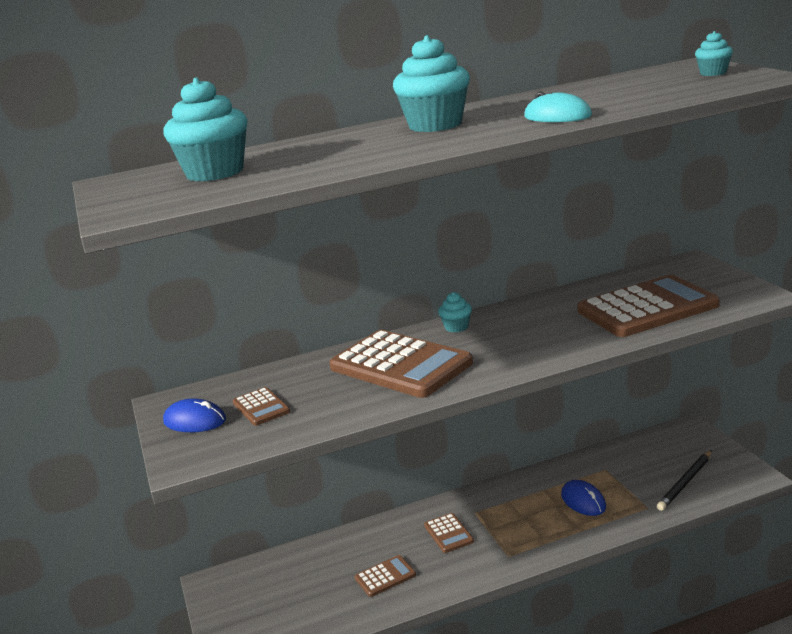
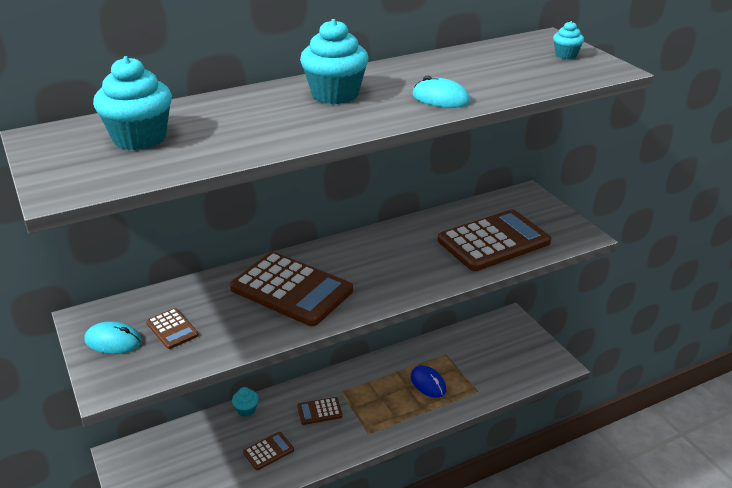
camera: 10 degrees left, 10 degrees up
(195, 421) = (113, 341): blue mouse -> turquoise mouse
(448, 533) = (319, 411): brown calculator -> brown calculator turned 105 degrees clockwise
(456, 327) = (337, 250): turquoise cupcake -> turquoise cupcake (246, 410)
(686, 482) = (508, 369): black pencil -> none

